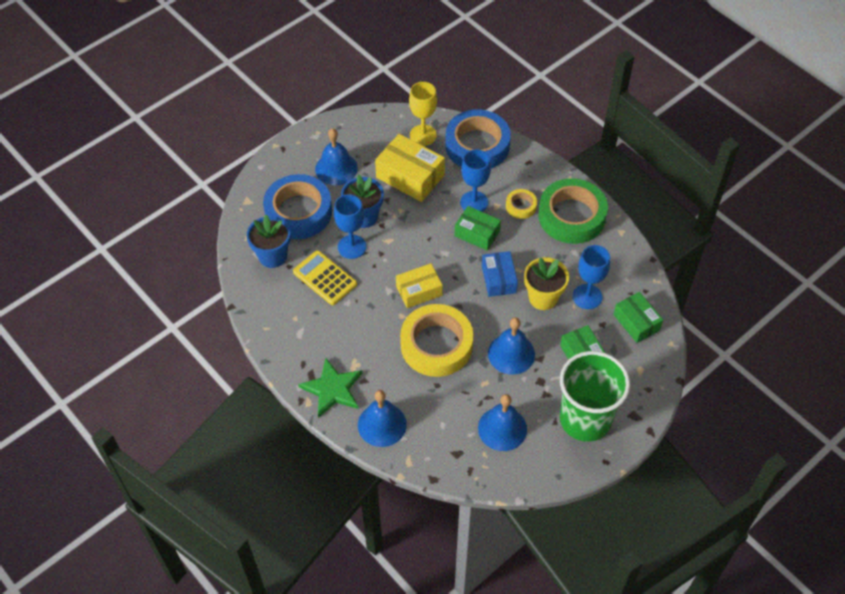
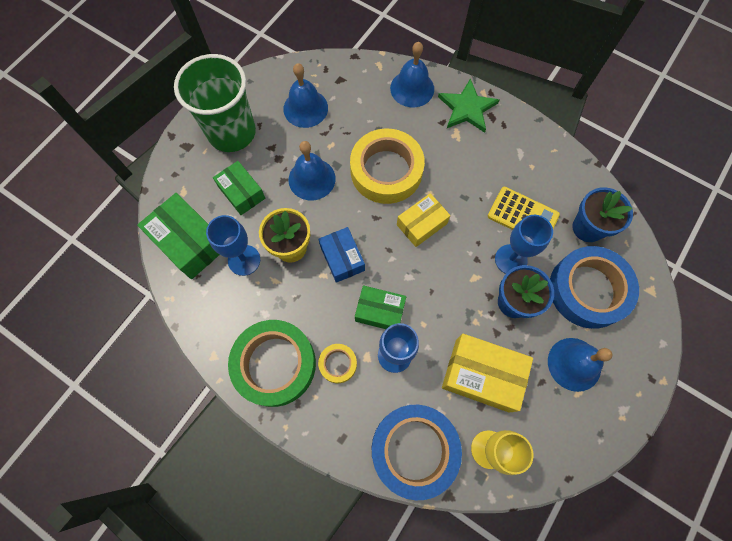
camera: 165 degrees right, 15 degrees up
(636, 322) = (189, 242): green box -> green box, size x1.54

